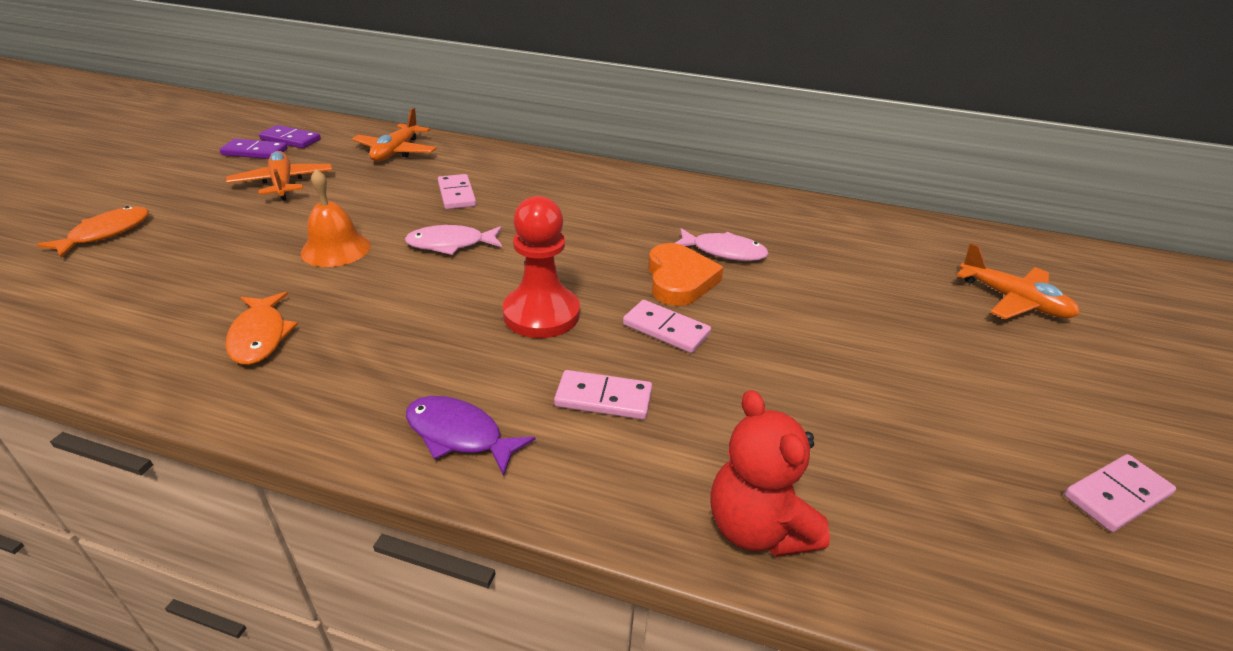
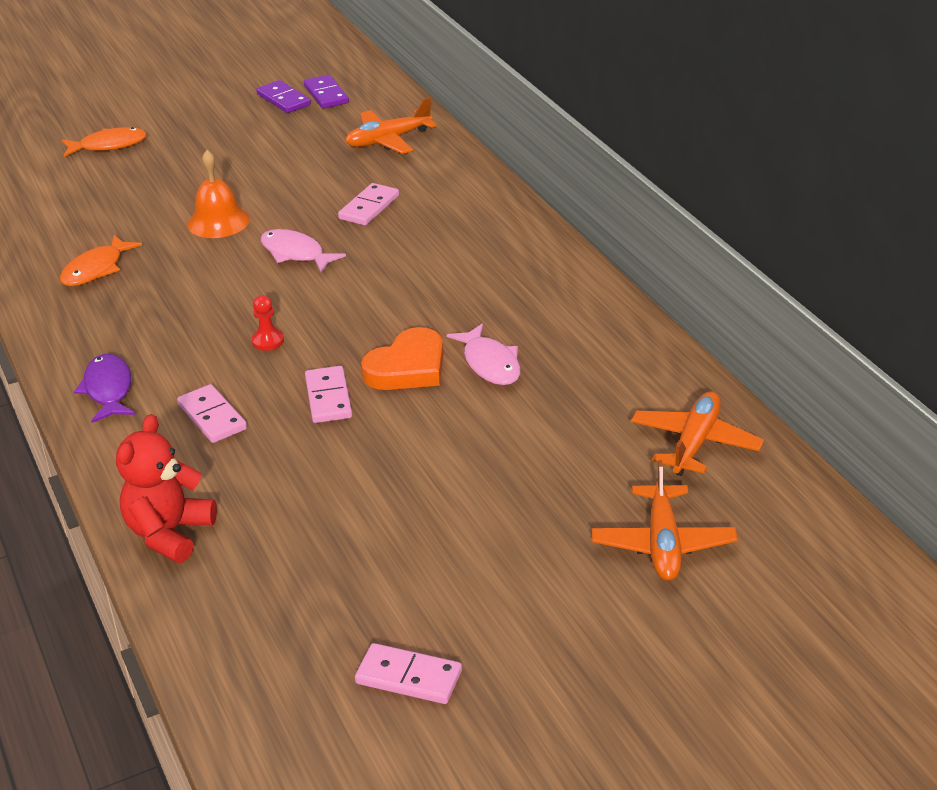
camera: 50 degrees right, 0 degrees up
(283, 184) = (262, 143): orange plane -> orange plane (695, 443)
(541, 314) = (268, 341): red pawn -> red pawn, size x0.44

